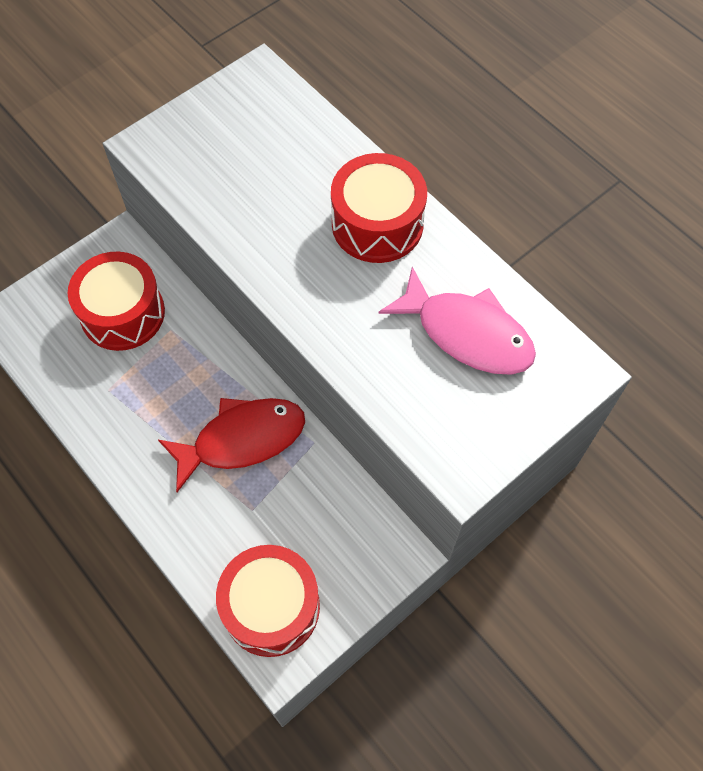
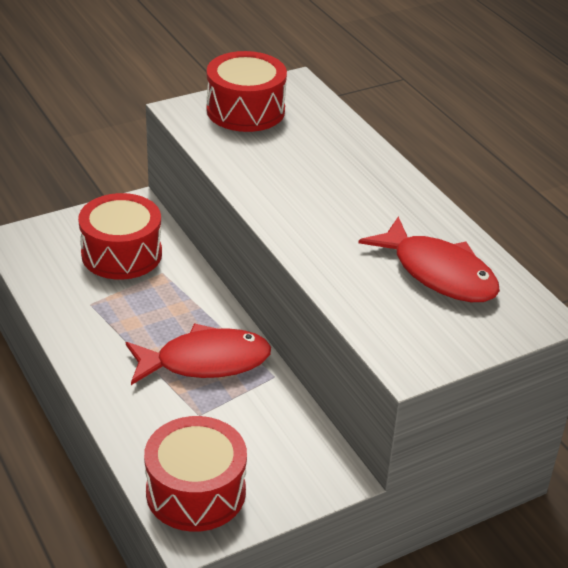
camera: 10 degrees right, 25 degrees down
(377, 224) = (374, 190): red drum -> red drum (245, 110)
(467, 333) = (438, 273): pink fish -> red fish

